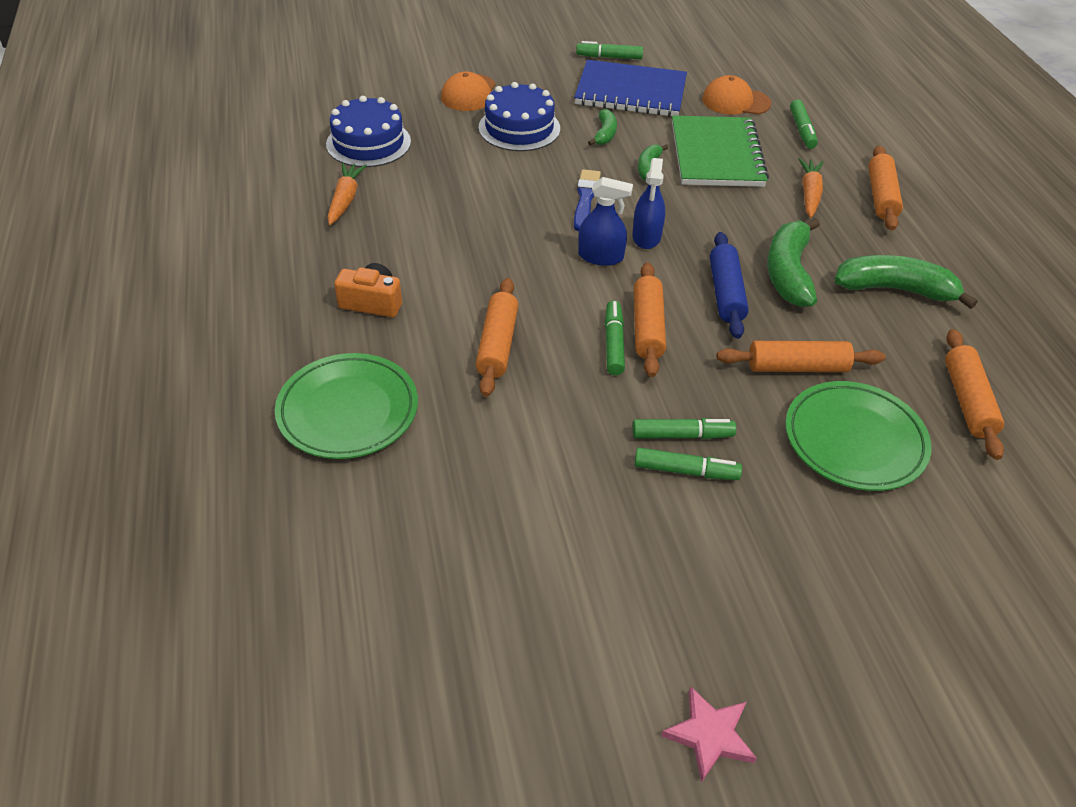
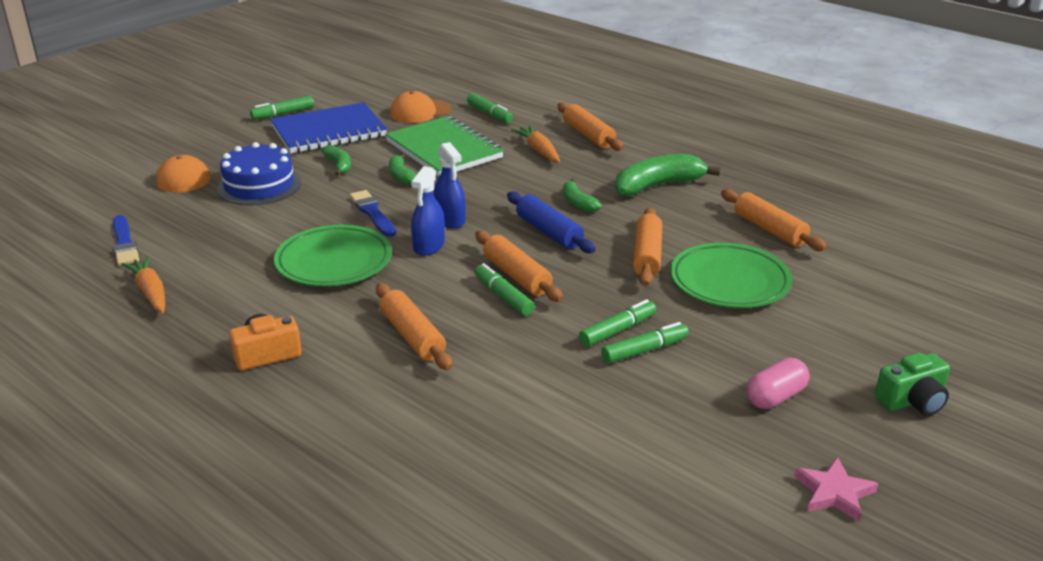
camera: 35 degrees left, 15 degrees down
(348, 411) = (335, 438): green plate -> green plate (334, 261)
(368, 143) = (124, 243): blue cake -> blue brush
(600, 256) = (429, 246): blue spray bottle -> blue spray bottle turned 135 degrees clockwise
(762, 596) = (775, 397): none -> pink capsule
(788, 272) = (578, 203): green banana -> green banana, size x0.54
(797, 367) = (646, 256): orange rolling pin -> orange rolling pin turned 45 degrees counterclockwise
(909, 691) = (912, 401): none -> green camera

